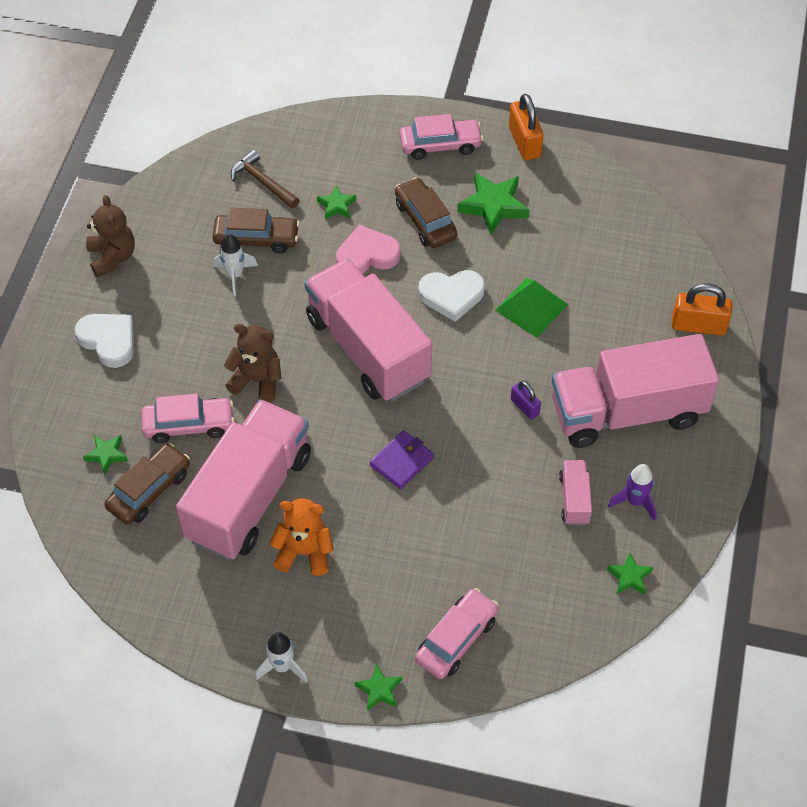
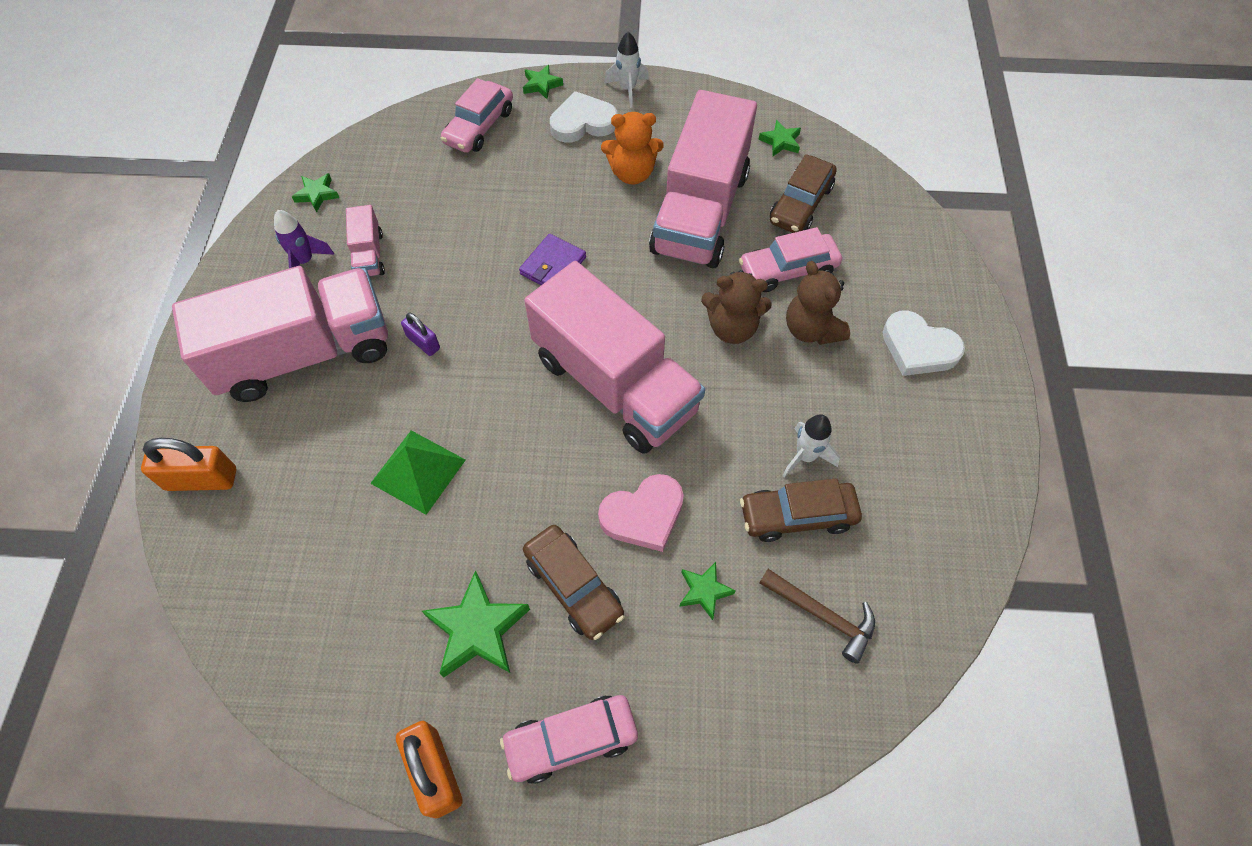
camera: 170 degrees right, 5 degrees up
(106, 455) = (858, 229): green star -> green star (780, 141)
(112, 257) = (970, 457): brown teddy bear -> brown teddy bear (811, 329)
(451, 296) = (522, 471): white heart -> white heart (583, 122)

